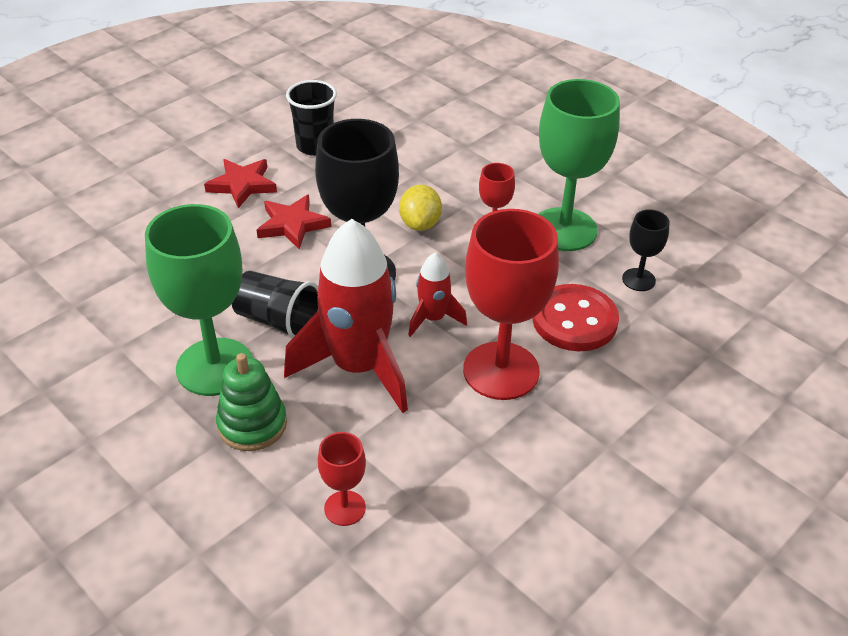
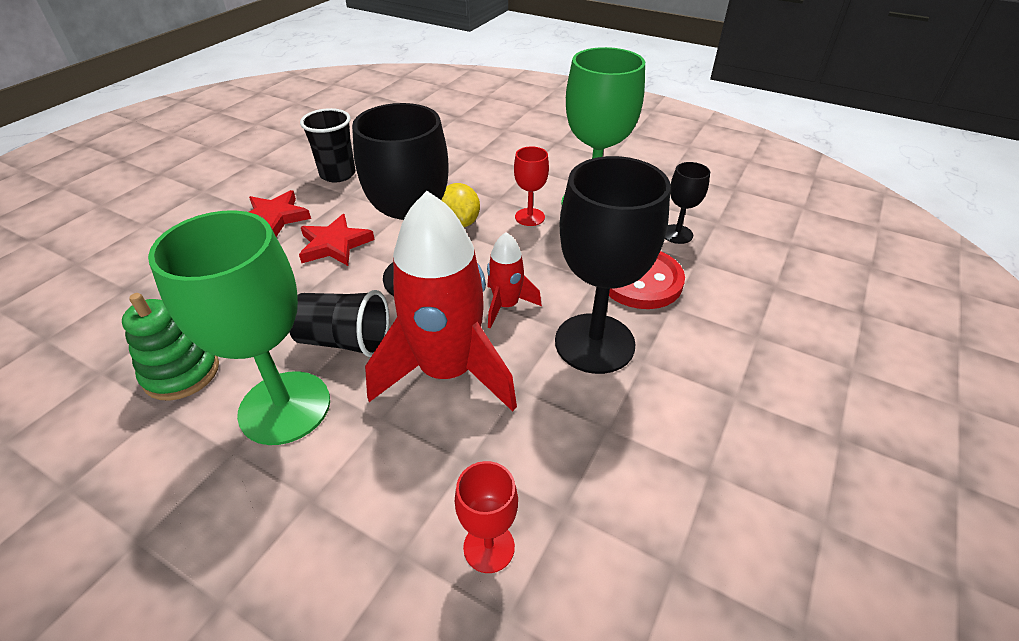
camera: 15 degrees left, 0 degrees up
(252, 424) = (346, 466): green stacking toy -> green stacking toy (181, 373)
(501, 371) = (594, 343): red goblet -> black goblet

